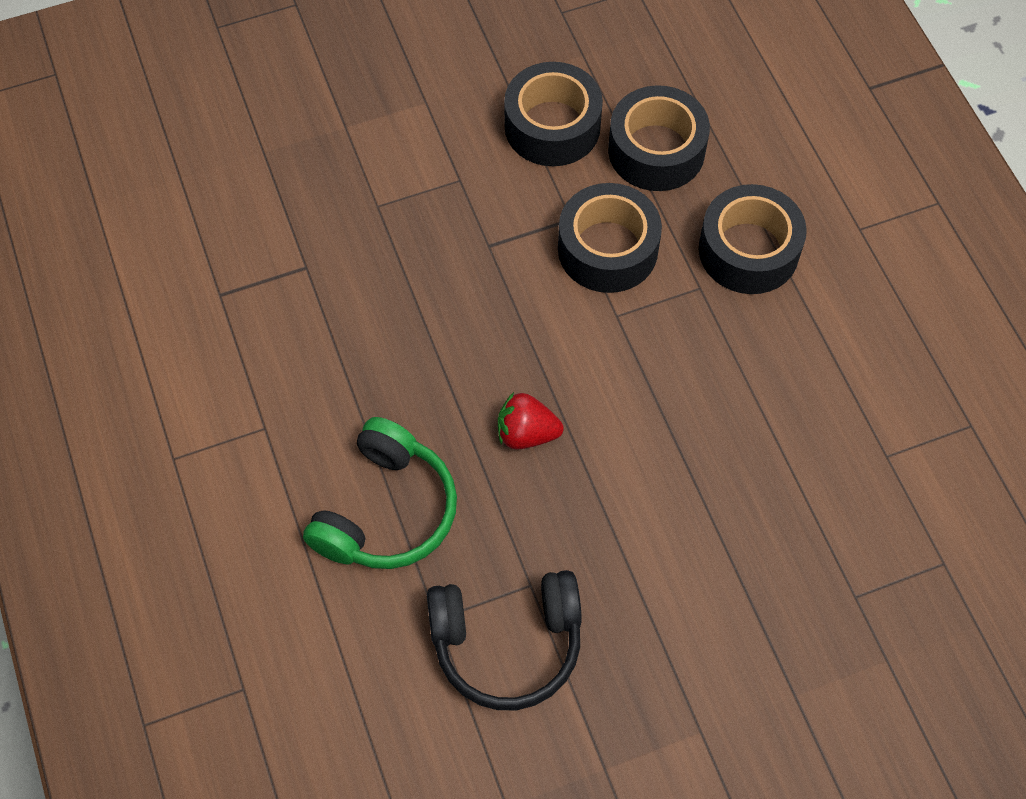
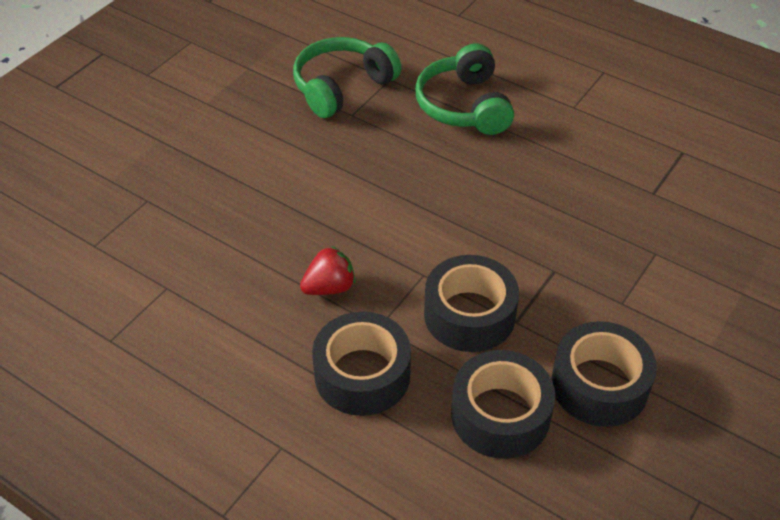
camera: 145 degrees right, 15 degrees down
(507, 643) = (342, 87): black headphones -> green headphones
(526, 433) = (420, 179): red strawberry -> red strawberry (329, 287)

